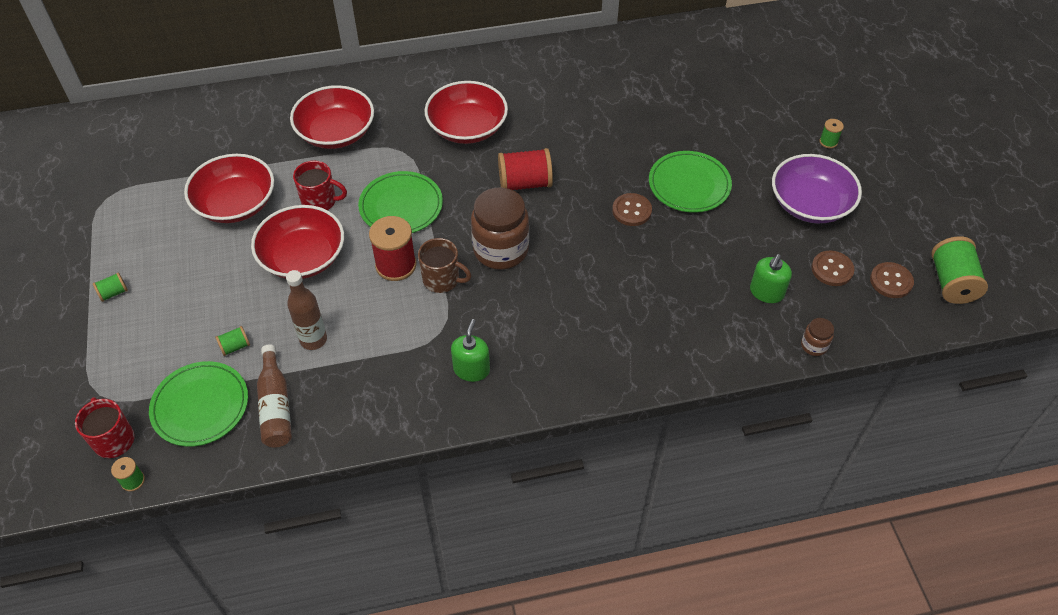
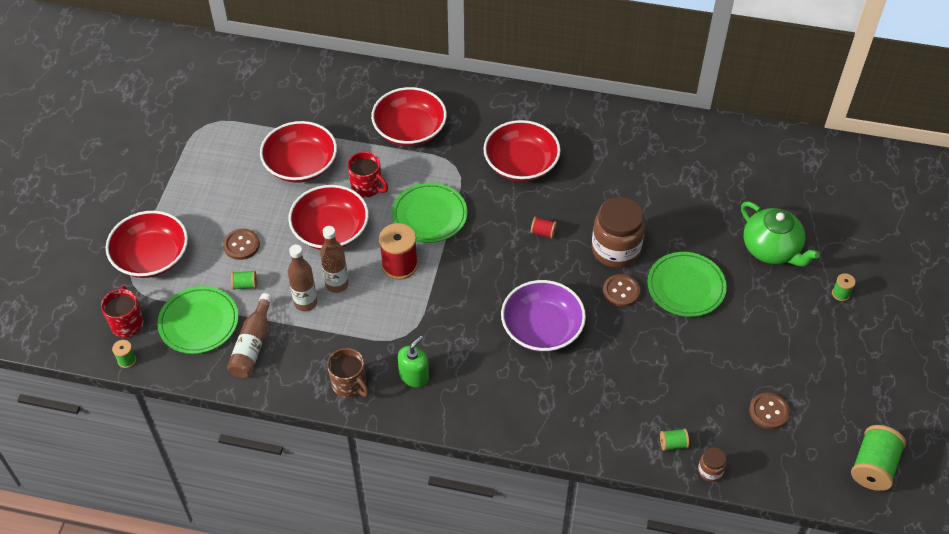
camera: 25 degrees right, 0 degrees up
(108, 357) = (151, 257): none -> red bowl
(113, 293) = (177, 206): green spool -> green spool (673, 444)
(338, 308) = (337, 284): none -> brown bottle
(442, 280) = (430, 292): brown mug -> brown mug (349, 384)
(501, 250) = (491, 284): brown jar -> brown jar (615, 250)
(525, 183) = (543, 232): red spool -> red spool, size x0.49
(745, 125) = (771, 249): none -> green teapot
(766, 292) = (697, 409): green soap dispenser -> none
(810, 204) = (786, 345): purple bowl -> purple bowl (542, 328)
(891, 281) = (816, 443): brown button -> brown button (241, 245)

